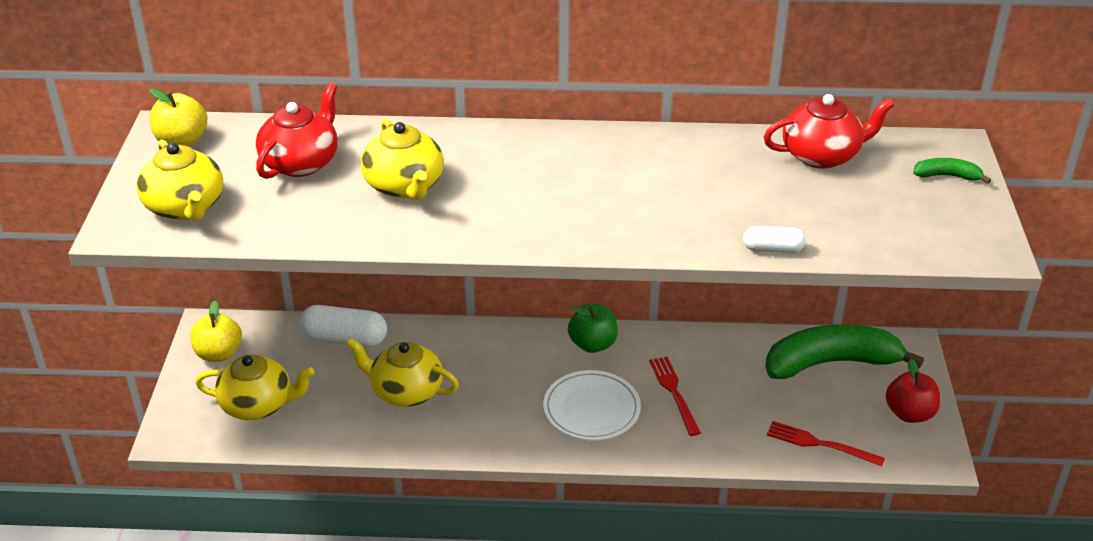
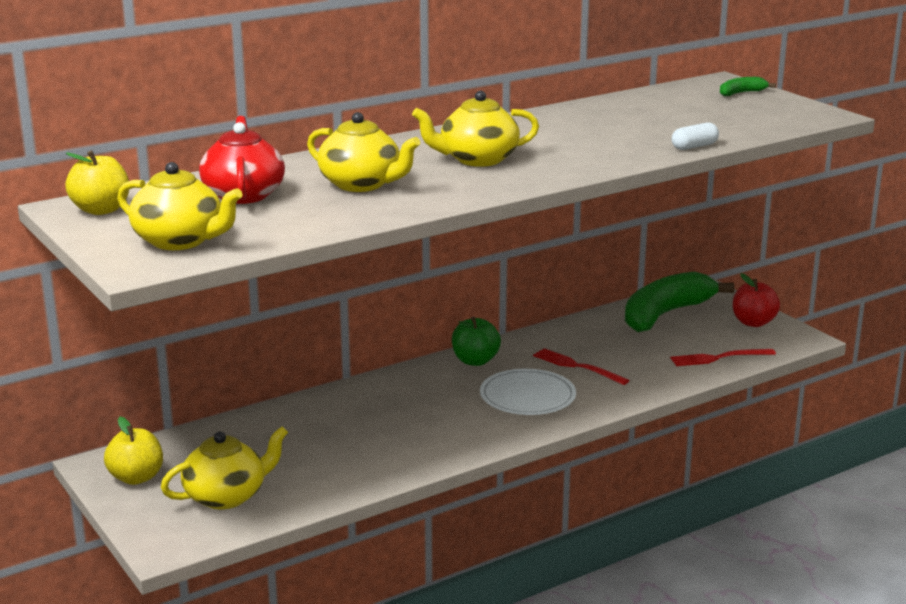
camera: 35 degrees left, 15 degrees down
(344, 339) = (251, 427): white capsule -> none
(405, 391) = (356, 440): yellow teapot -> yellow teapot (477, 159)
(822, 155) = (646, 102): red teapot -> none

